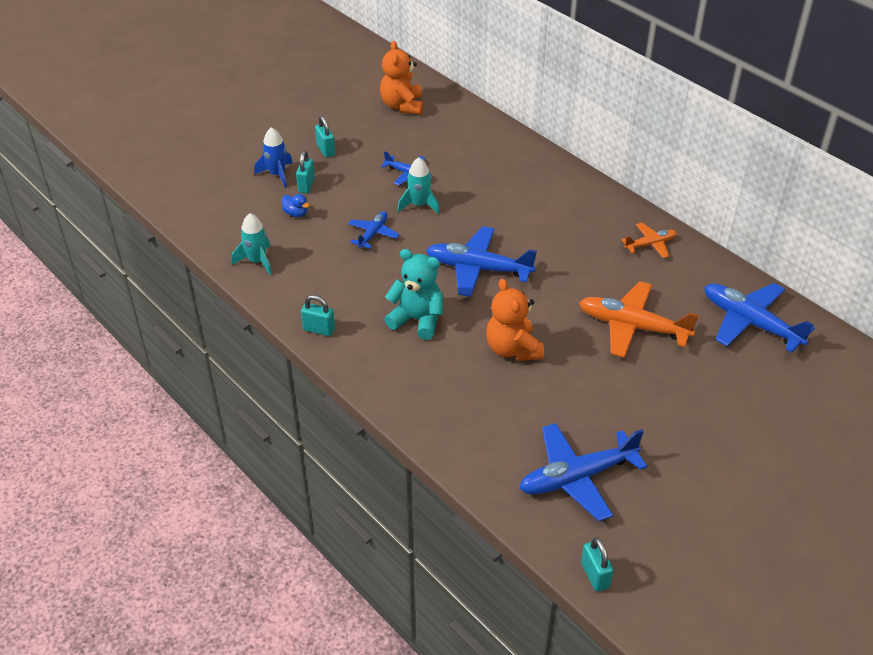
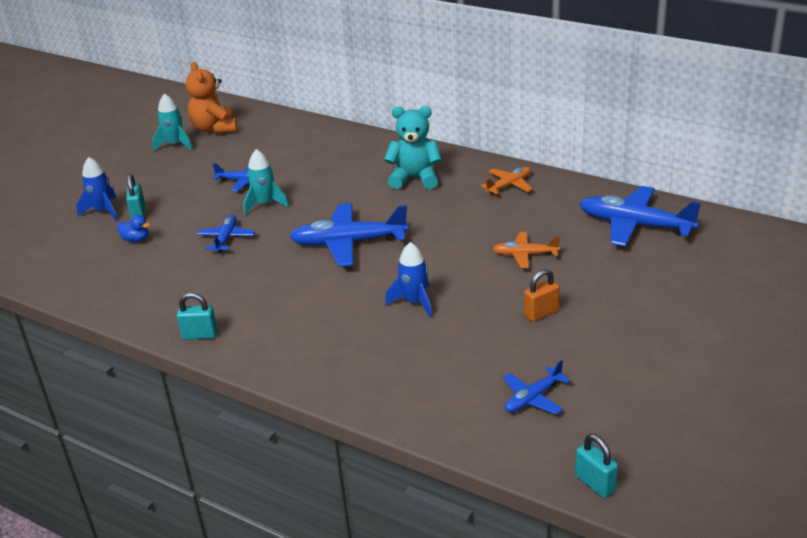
camera: 15 degrees left, 10 degrees down
(257, 261) = (108, 290): turquoise rocket -> turquoise rocket (175, 144)
(326, 150) = (148, 180): turquoise padlock -> none
(417, 320) = (303, 301): turquoise teddy bear -> turquoise teddy bear (415, 178)
(513, 349) = (414, 302): orange teddy bear -> blue rocket
(577, 477) = (533, 398): blue plane -> blue plane, size x0.54
(621, 393) = (541, 313): none -> orange padlock
(632, 326) = (524, 255): orange plane -> orange plane, size x0.54

